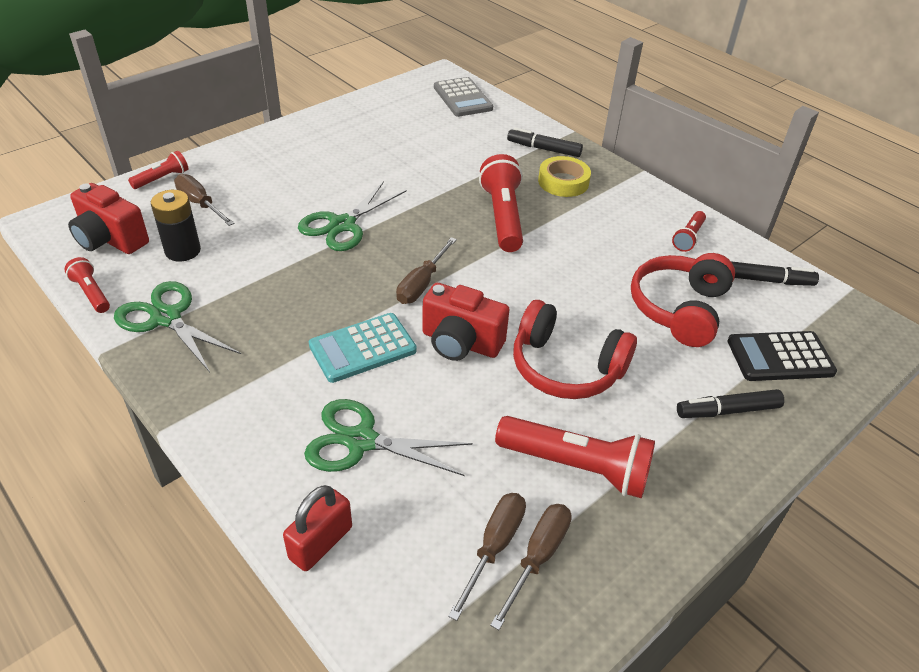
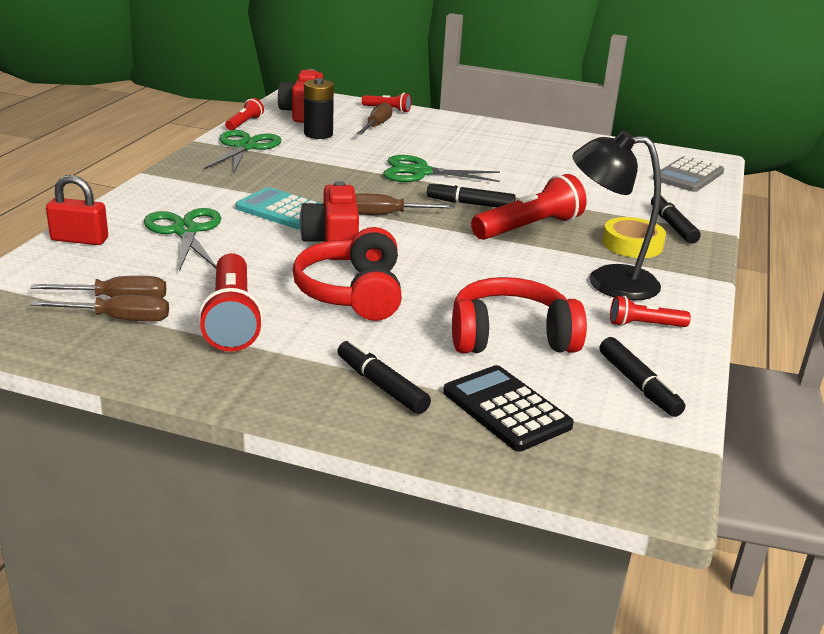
camera: 60 degrees right, 15 degrees down
(434, 226) = (470, 204): none -> black marker
(616, 222) = (607, 281): none -> black lamp

